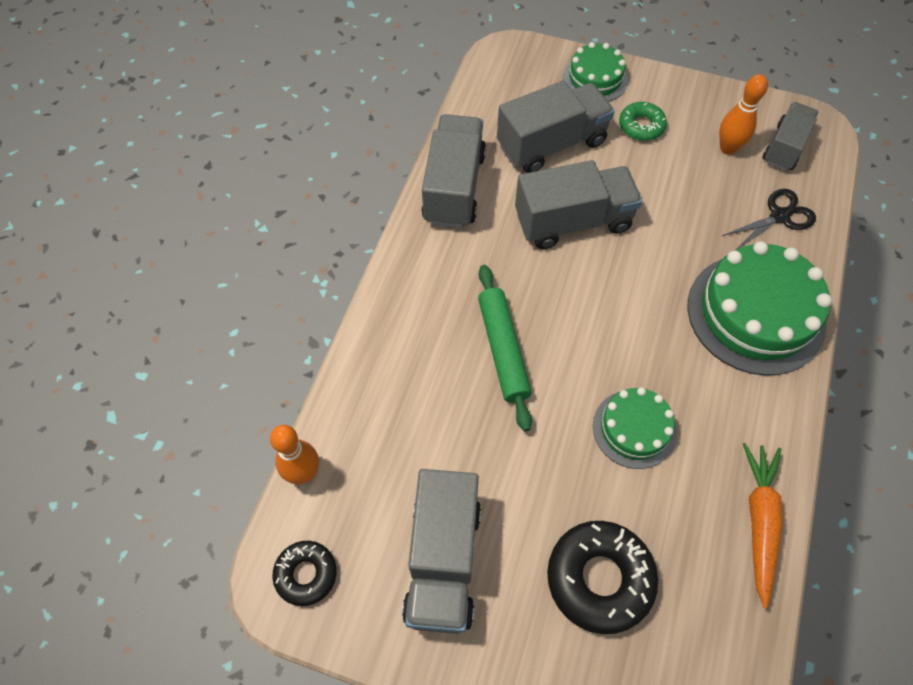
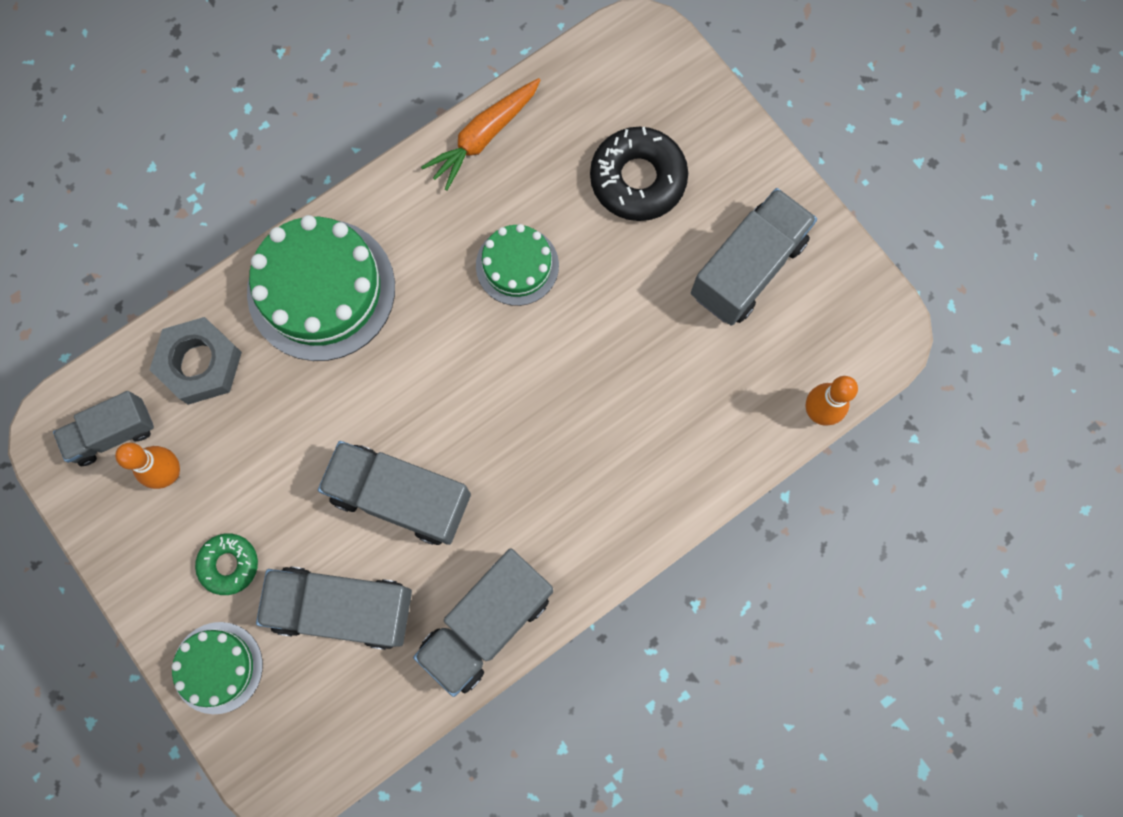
camera: 145 degrees left, 15 degrees up
(306, 574) = (861, 328): black donut -> none
(503, 350) = (572, 408): green rolling pin -> none
(780, 216) = (200, 364): black scissors -> grey nut

